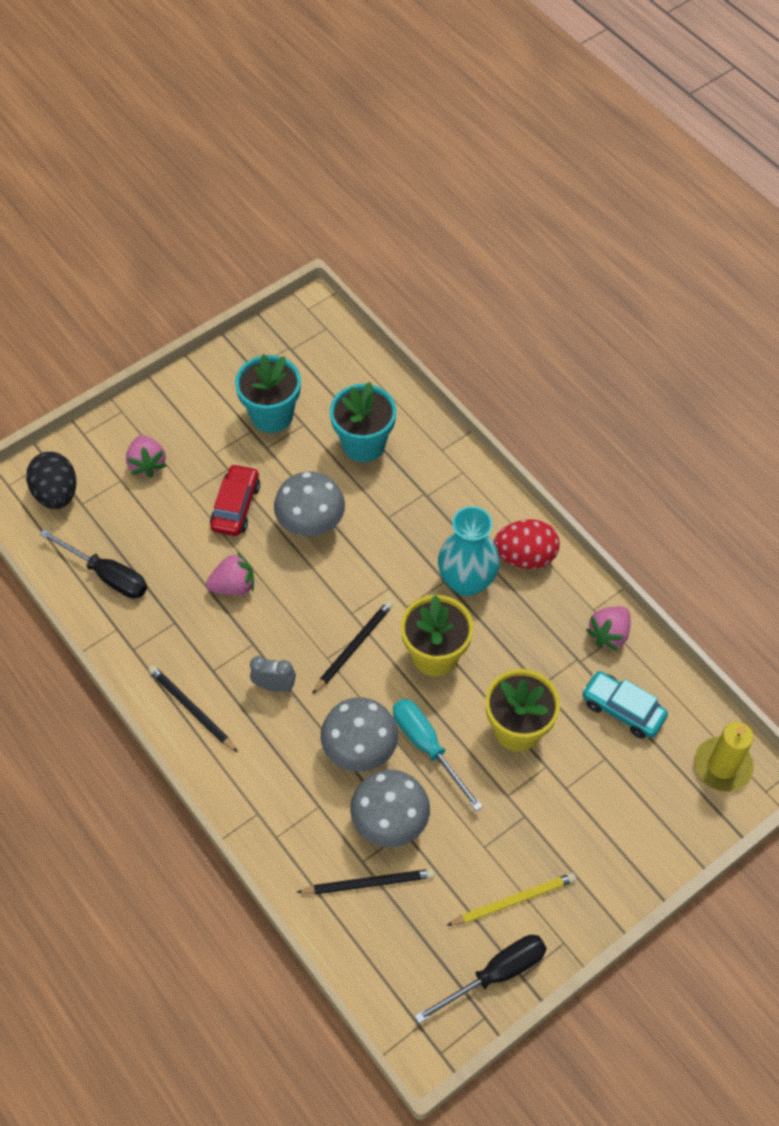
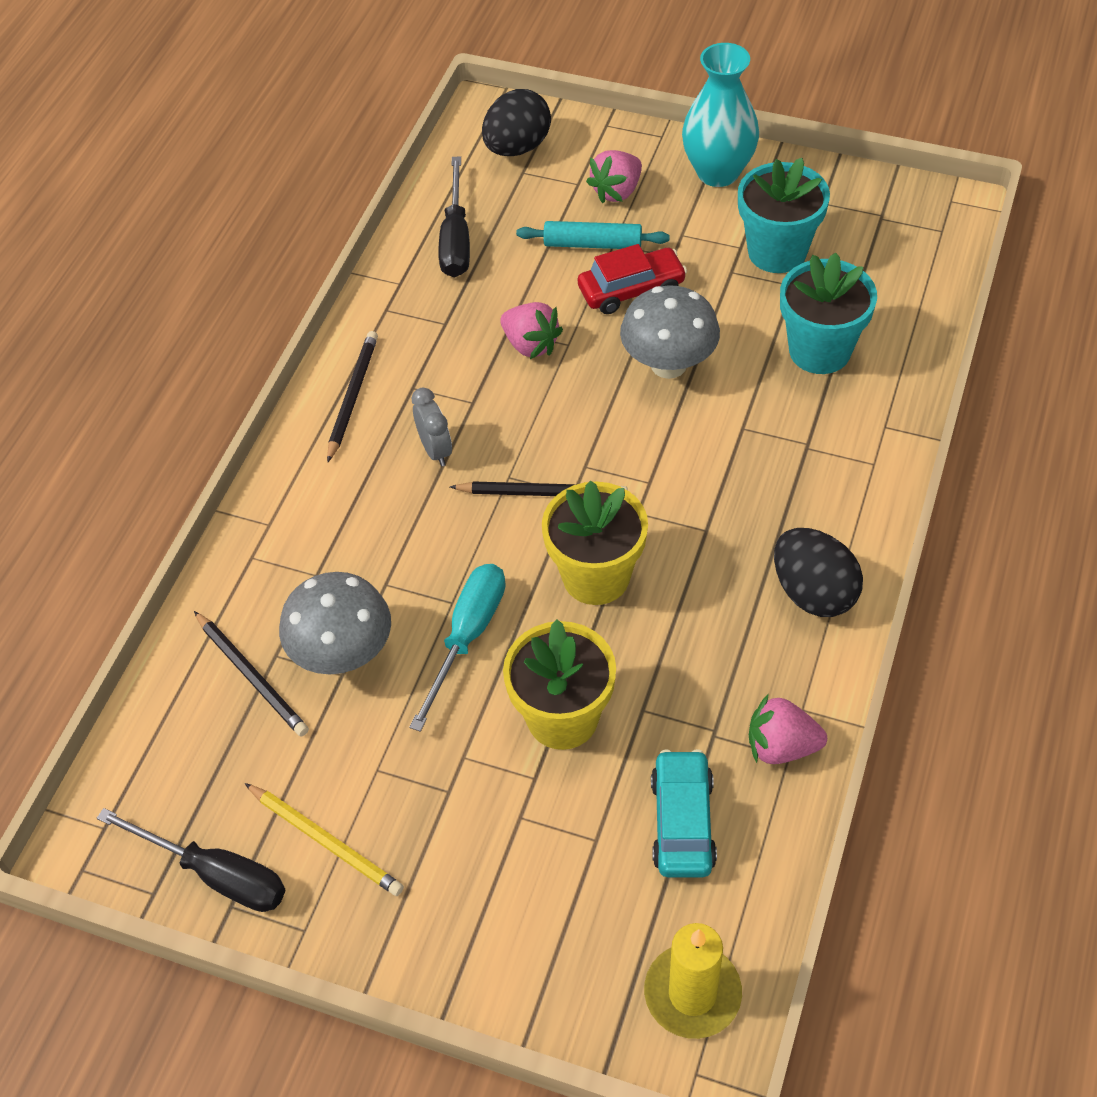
camera: 60 degrees right, 5 degrees down
(180, 503) = (593, 244): none -> turquoise rolling pin
(360, 750) = (414, 573): grey mushroom -> none
(466, 581) = (724, 552): turquoise vase -> turquoise vase (718, 172)
(525, 556) = (813, 592): red egg -> black egg

